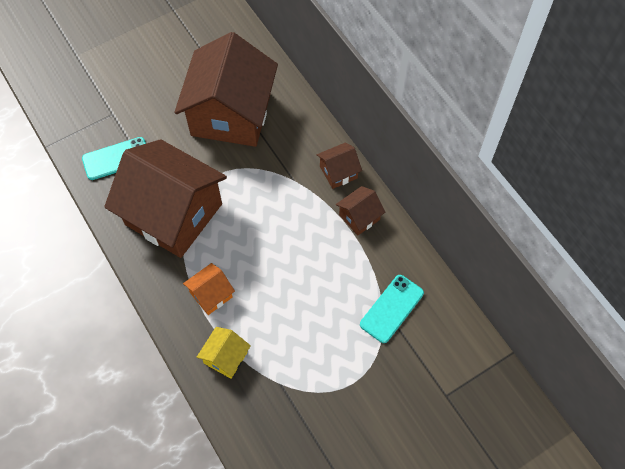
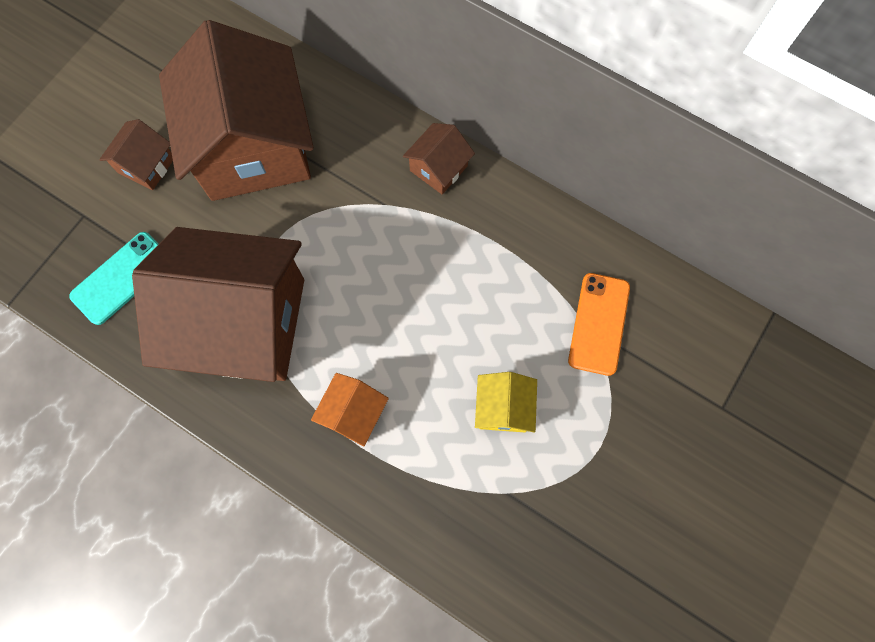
camera: 25 degrees left, 10 degrees up
(225, 357) = (417, 492): yellow house -> yellow house (503, 408)
(359, 217) = (496, 218): brown house -> brown house (146, 165)
(391, 308) = (599, 324): turquoise phone -> orange phone

